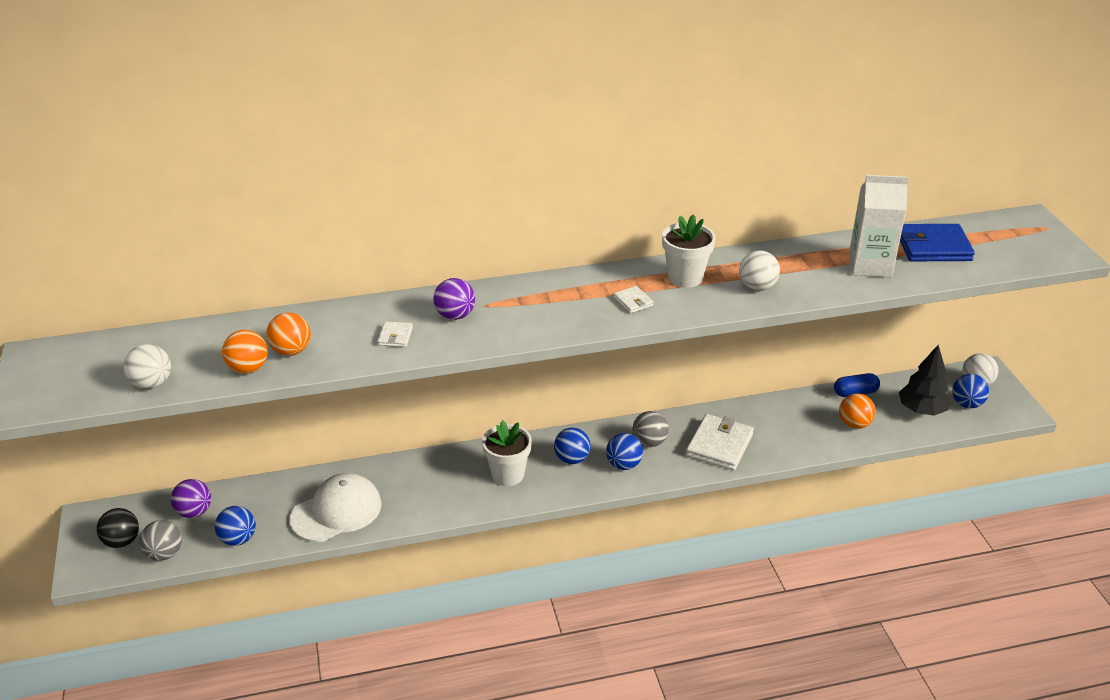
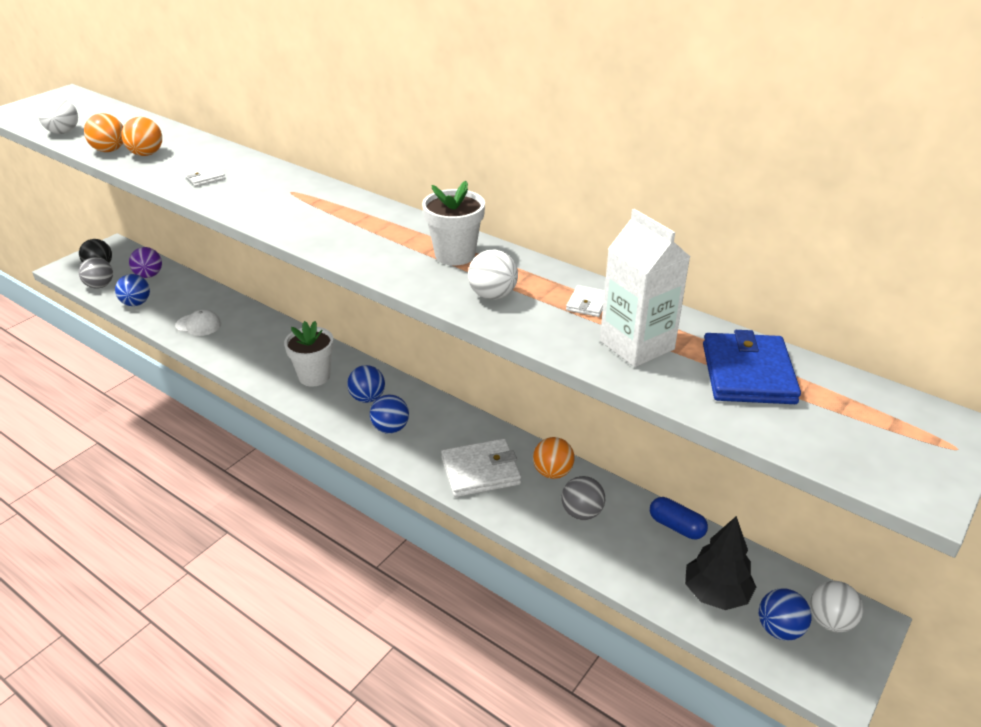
camera: 50 degrees right, 0 degrees up
(336, 511) = (198, 325): white cap -> white cap, size x0.57
(455, 315) = (261, 186): purple ball -> none
(633, 301) = (379, 246): white wallet -> white wallet (587, 303)
(649, 442) = (436, 428): grey ball -> grey ball (581, 513)
(854, 424) = (624, 549): orange ball -> orange ball (552, 472)
(933, 247) = (748, 373): blue wallet -> blue wallet turned 45 degrees clockwise

